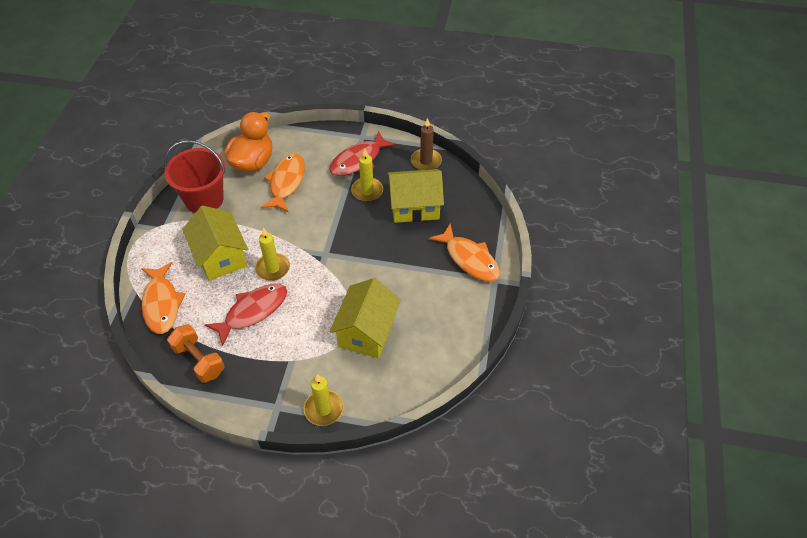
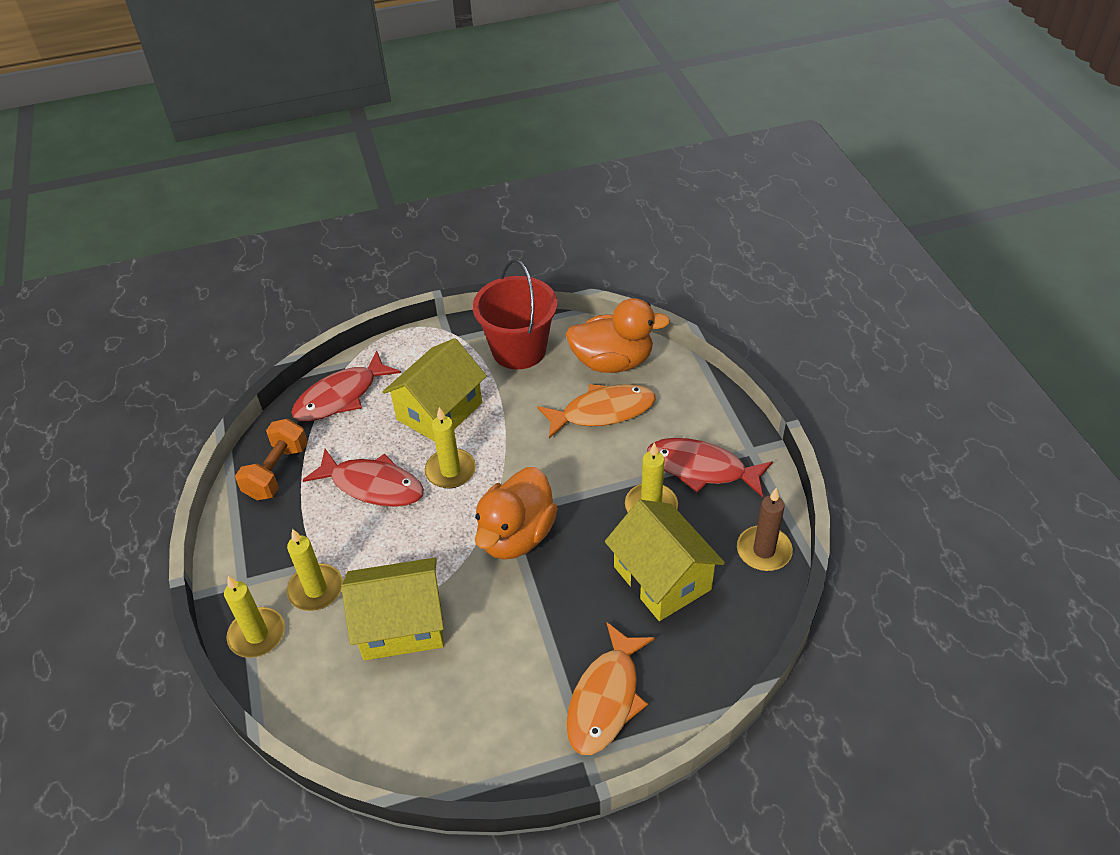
camera: 65 degrees right, 5 degrees down
(161, 304) = (341, 396): orange fish -> red fish
(311, 367) = (316, 589): none -> yellow candle
(343, 255) = (516, 535): none -> orange duck

